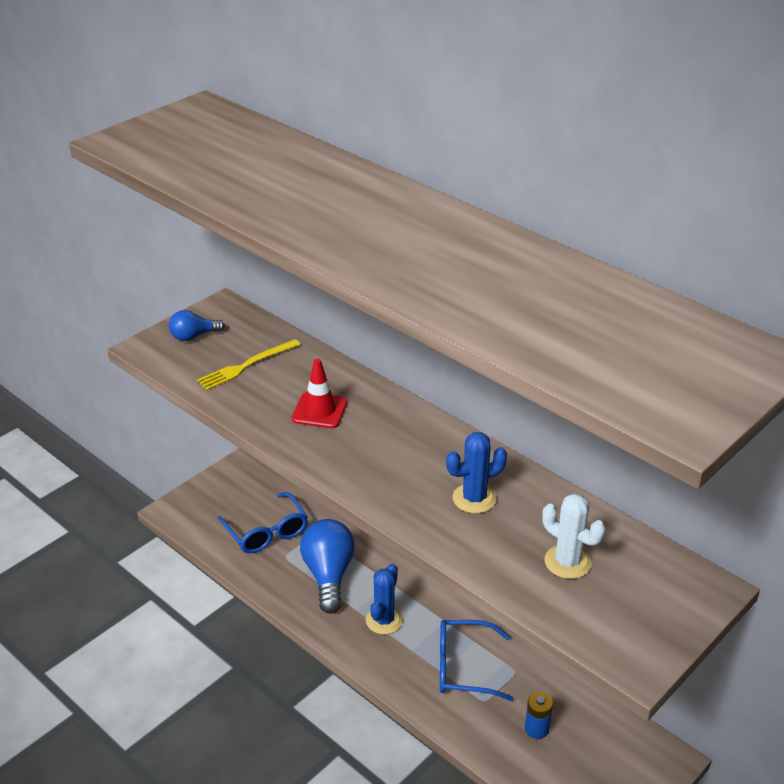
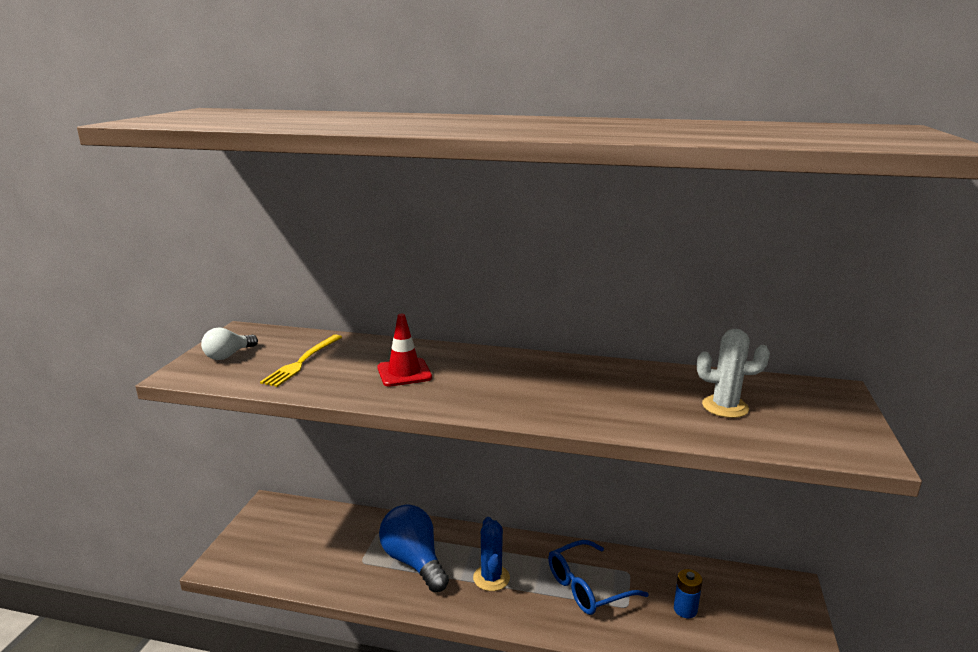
camera: 30 degrees left, 15 degrees down
(193, 336) = (228, 355): blue light bulb -> white light bulb
(267, 532) = (330, 548): blue glasses -> none
(474, 498) = (603, 390): blue cactus -> none

